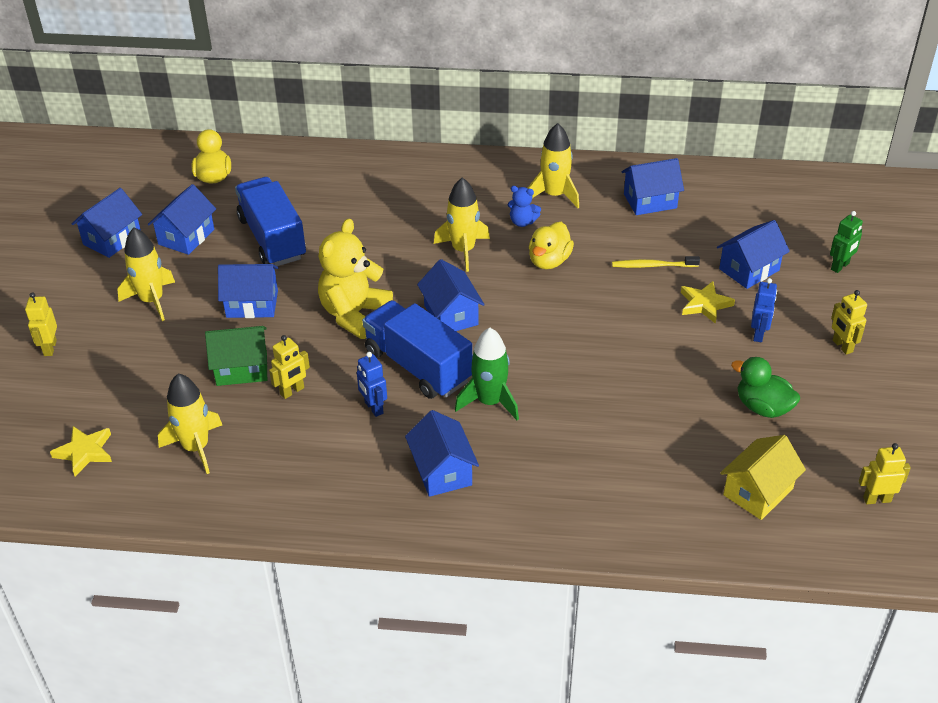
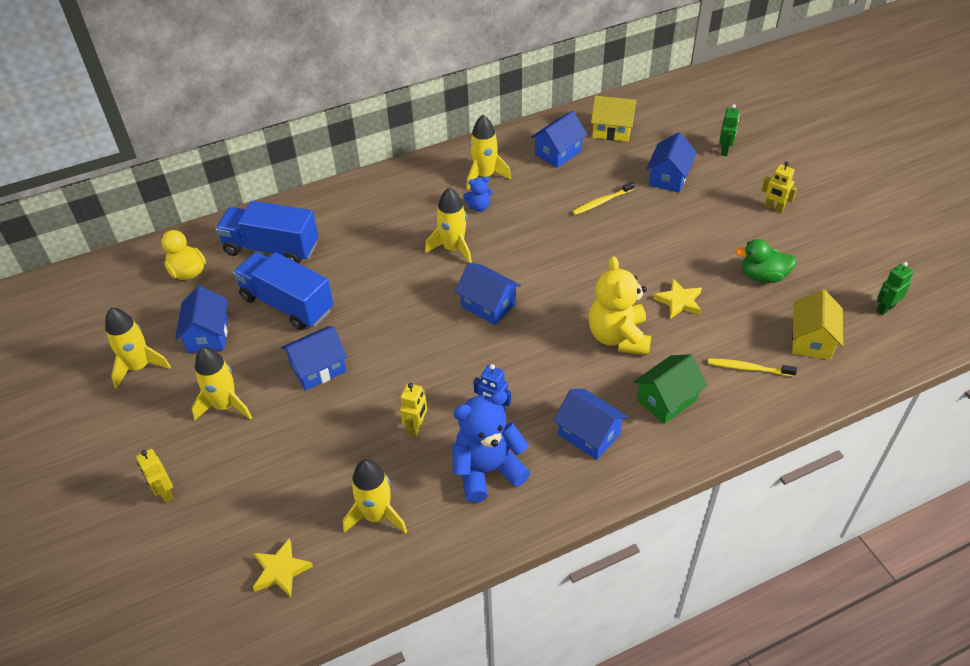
camera: 30 degrees left, 5 degrees up
(112, 239) = (139, 367): blue house -> yellow rocket
(241, 369) = (357, 428): green house -> green house (666, 399)
(321, 457) = (487, 470): none -> blue teddy bear
(354, 314) = (412, 339): yellow teddy bear -> yellow teddy bear (618, 337)
(418, 366) = (498, 358): blue truck -> blue truck (271, 248)
(489, 402) = (576, 361): green rocket -> none
(549, 261) = (525, 230): yellow duck -> none
(660, 487) = (748, 368): none -> yellow toothbrush
(704, 304) = (661, 216): yellow star -> yellow star (679, 301)
(729, 200) = (612, 130): none -> yellow house
(758, 334) = (715, 223): blue robot -> none
(876, 499) = (885, 308): yellow robot -> green robot

